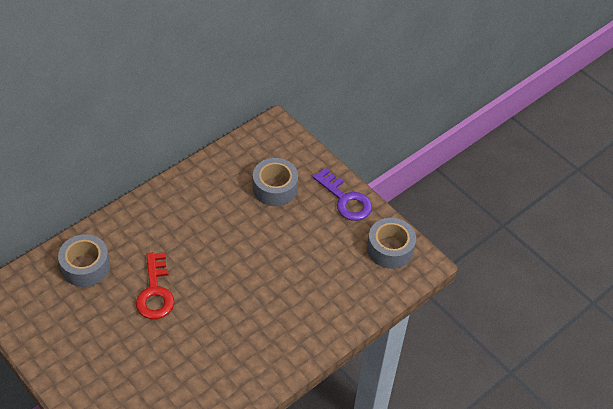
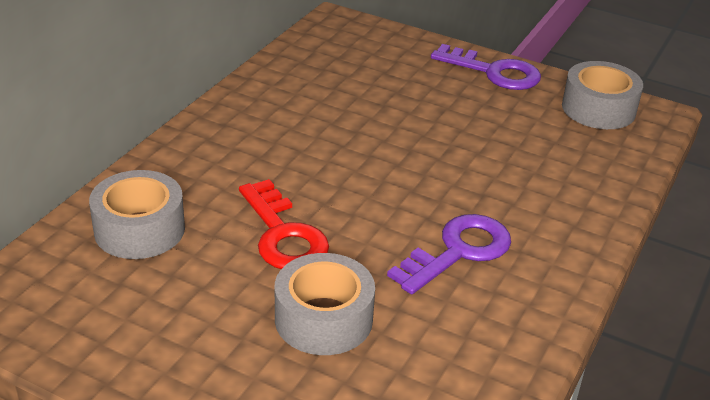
camera: 20 degrees left, 15 degrees down
(239, 331) = (458, 251): none -> purple key
(275, 188) = (385, 79): grey tape -> grey tape (323, 319)

